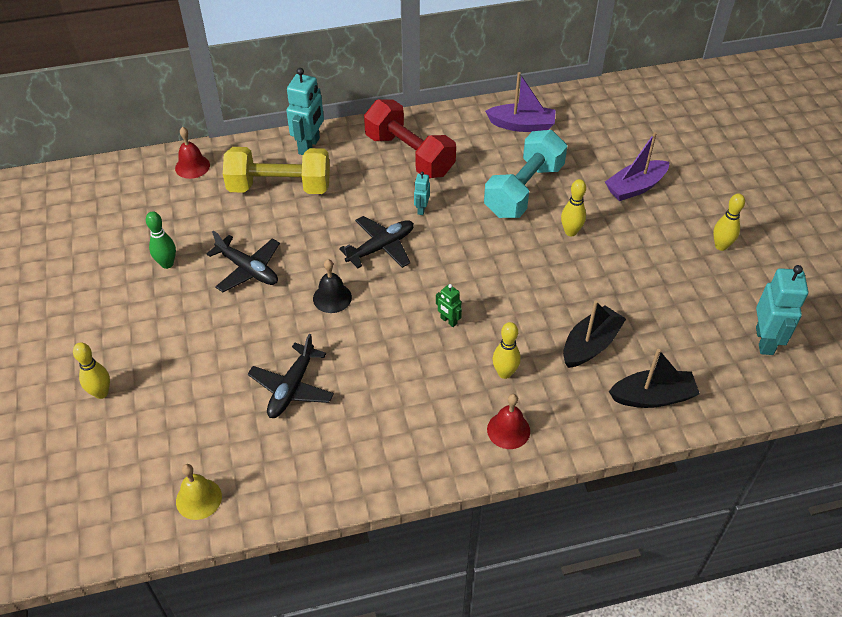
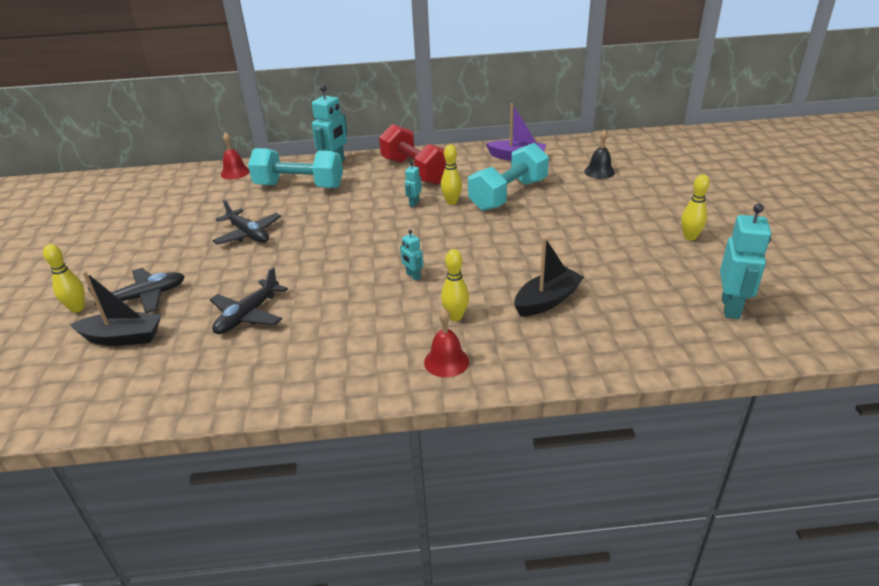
camera: 10 degrees right, 15 degrees down
(167, 264) = (183, 228): green bowling pin -> none
(198, 499) = (117, 394): yellow bell -> none
(279, 187) = (299, 186): yellow dumbbell -> turquoise dumbbell
(332, 298) = (313, 255): black bell -> black bell (599, 172)
(381, 247) = (369, 225): black plane -> black plane (145, 297)
(448, 321) = (413, 276): green robot -> turquoise robot
(570, 232) = (545, 222): yellow bowling pin -> yellow bowling pin (451, 202)
(635, 187) = (611, 196): purple boat -> none
(652, 397) = (604, 345): black boat -> black boat (123, 338)

